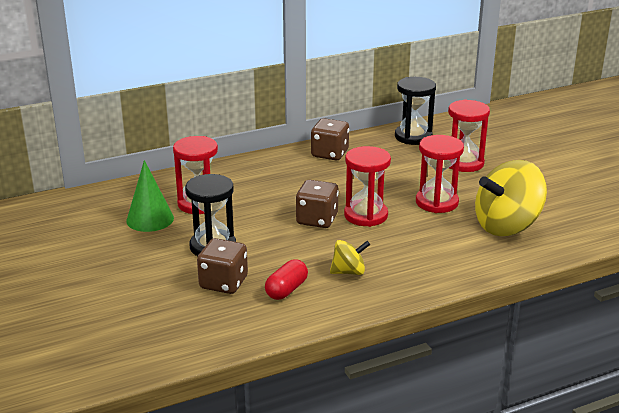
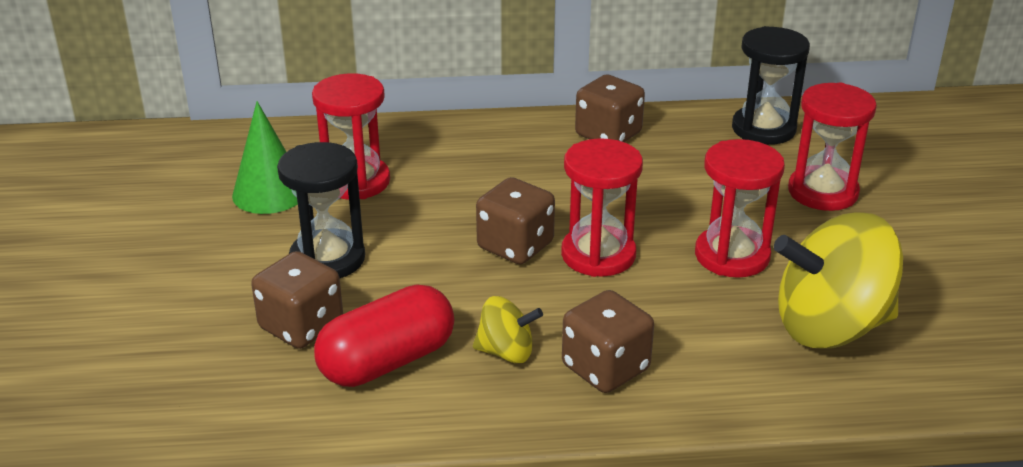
camera: 20 degrees right, 5 degrees up
(286, 290) = (387, 361): red capsule -> red capsule, size x1.59
(406, 268) = (605, 368): none -> brown dice

